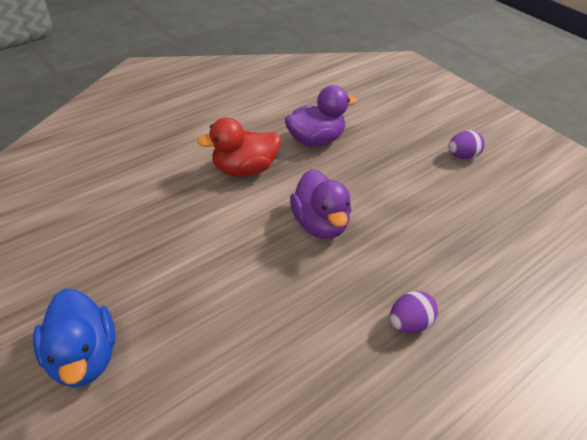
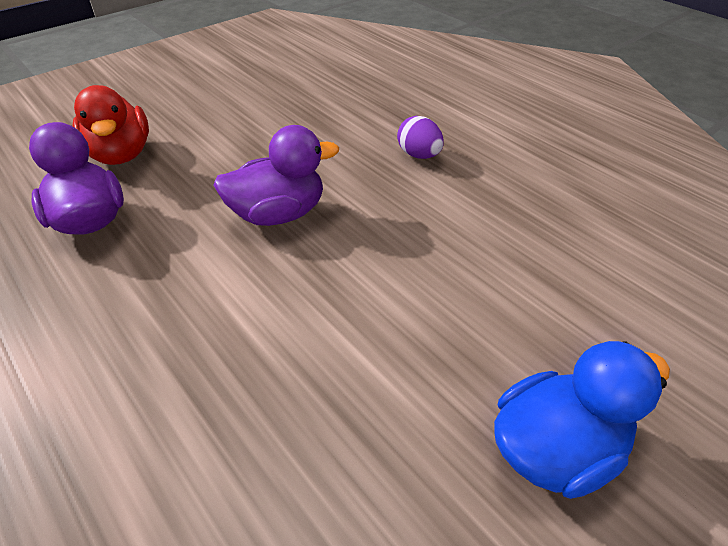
camera: 90 degrees left, 0 degrees up
(244, 169) = (143, 300): red duck -> red duck (121, 154)
(462, 156) = (167, 102): purple egg -> none

